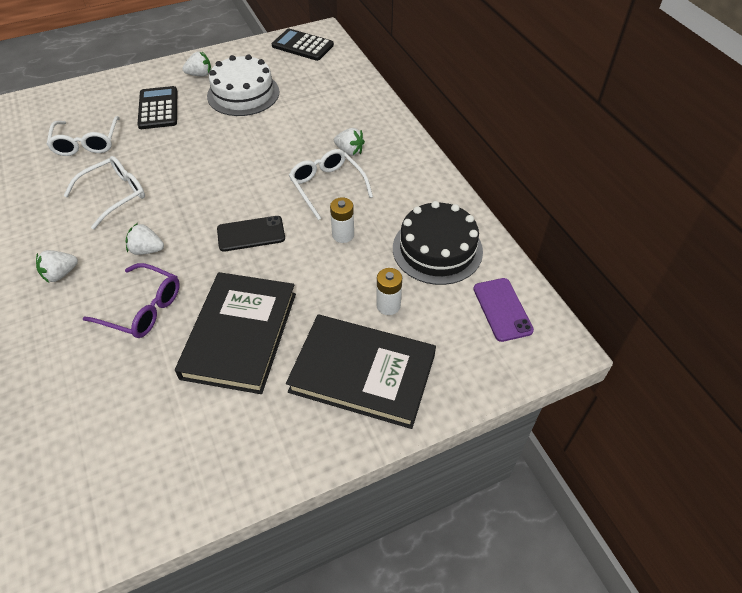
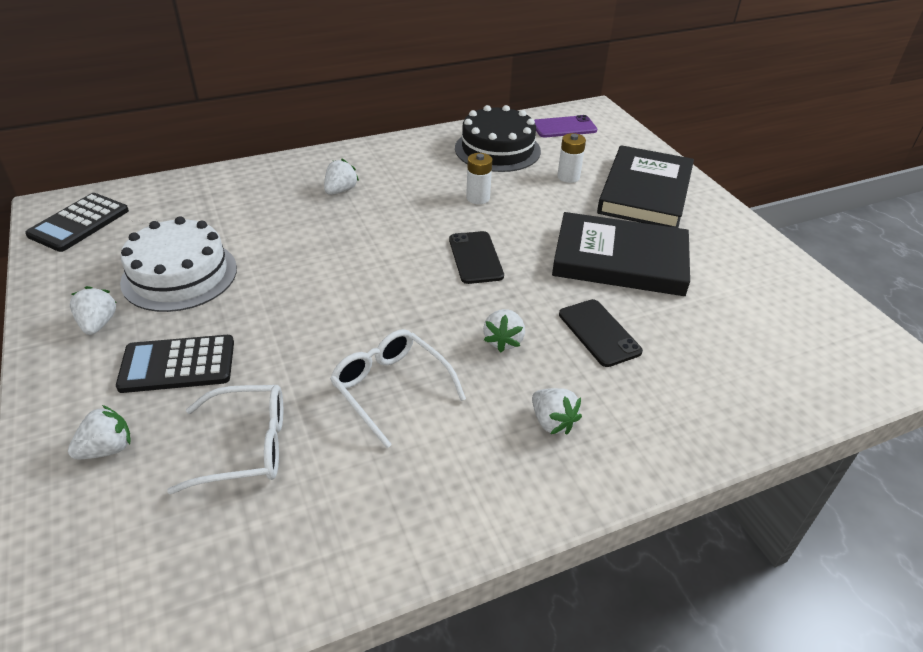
camera: 90 degrees left, 10 degrees down
(101, 98) = (107, 449): none -> white strawberry
(143, 309) = (599, 333): purple glasses -> black phone
(327, 186) = (399, 206): white glasses -> none

